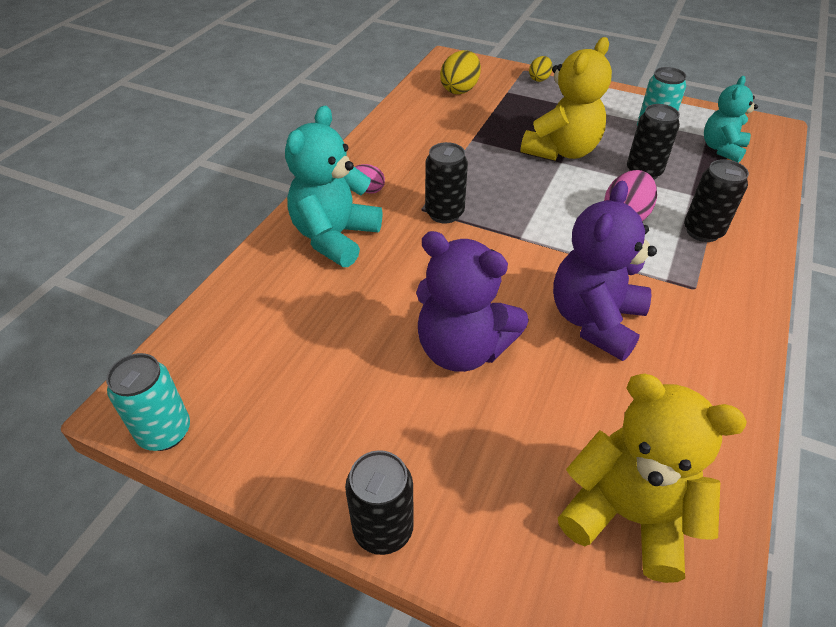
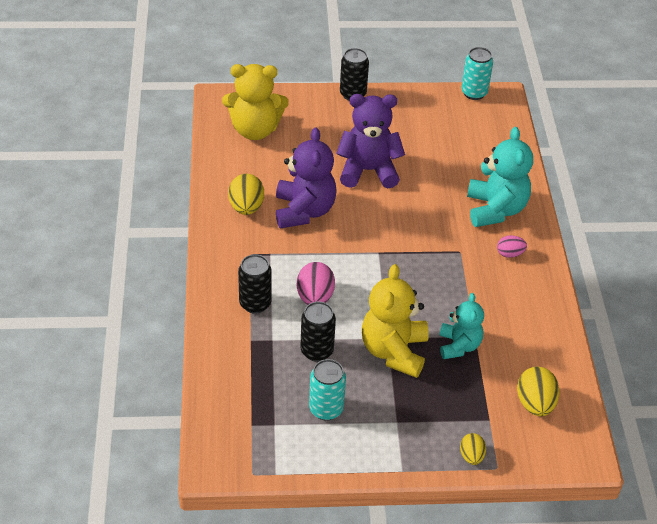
camera: 150 degrees right, 0 degrees up
(444, 213) = (441, 253): black can -> none
(685, 356) = (246, 207): none -> yellow egg
(722, 149) = (257, 409): turquoise teddy bear -> turquoise teddy bear (459, 346)

